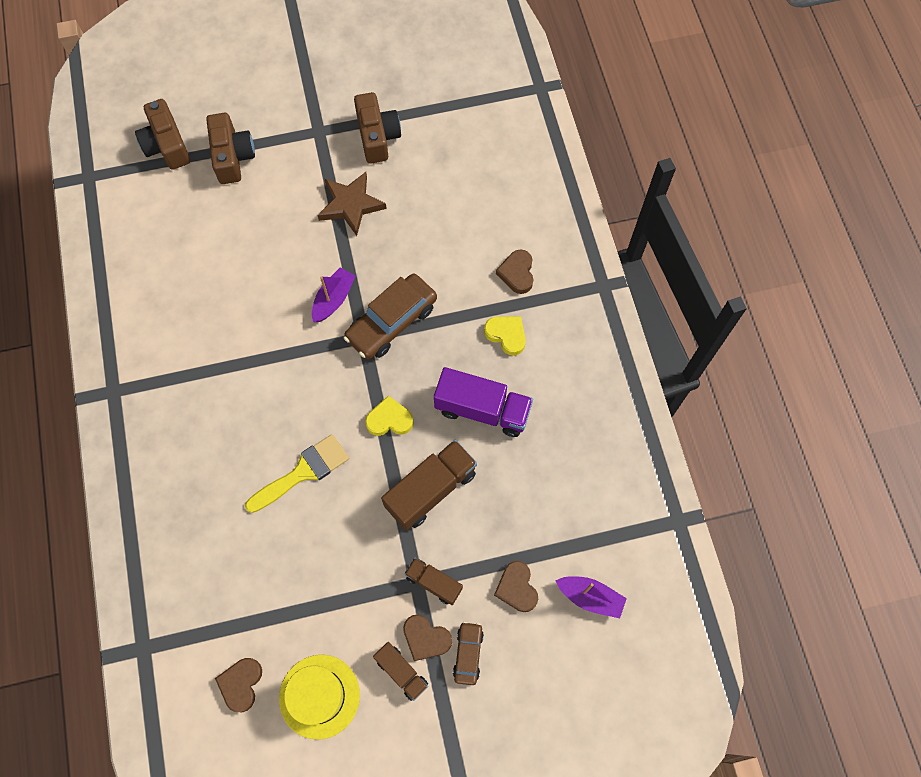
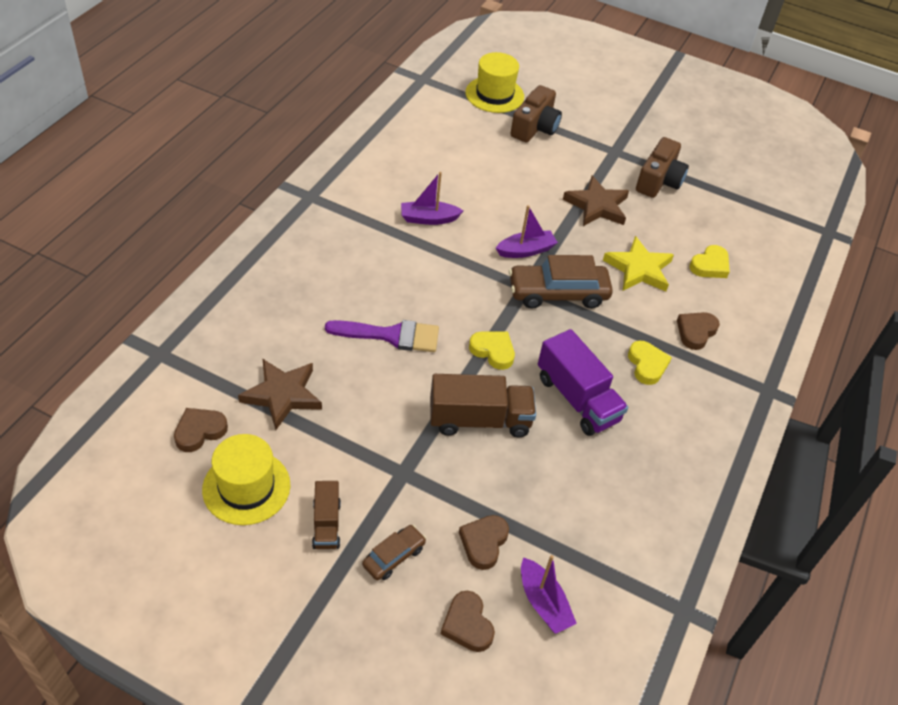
camera: 35 degrees right, 20 degrees down
(167, 145) = (494, 94): brown camera -> yellow hat
(231, 331) = (428, 219): none -> purple boat
(272, 598) = (282, 395): none -> brown star
(303, 472) = (391, 335): yellow brush -> purple brush
(426, 638) = (370, 517): brown heart -> brown heart (467, 624)
(431, 245) = (639, 269): none -> yellow star
(433, 583) = (417, 484): brown truck -> none
(480, 197) = (710, 265): none -> yellow heart

